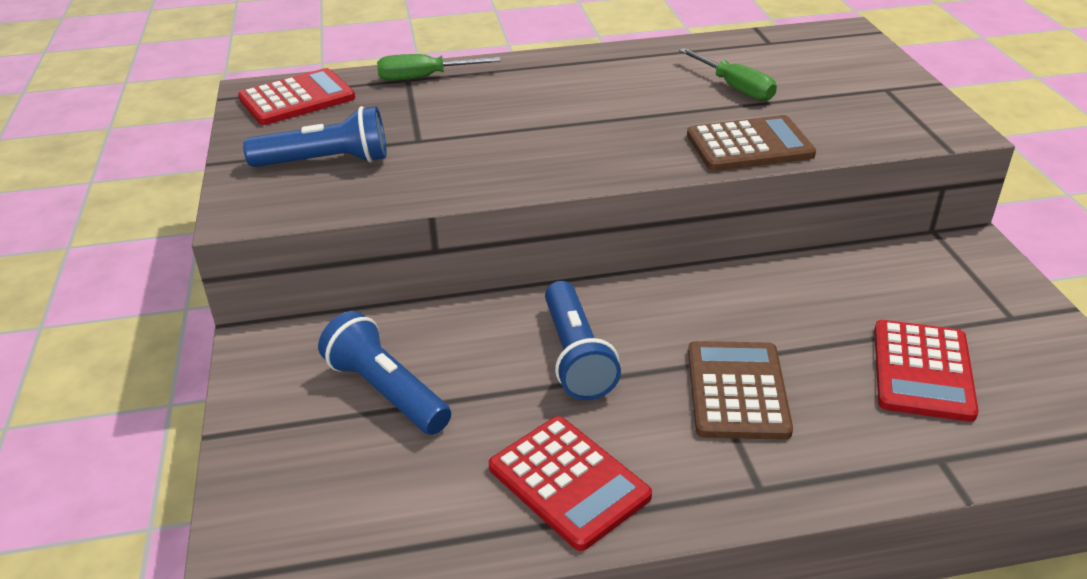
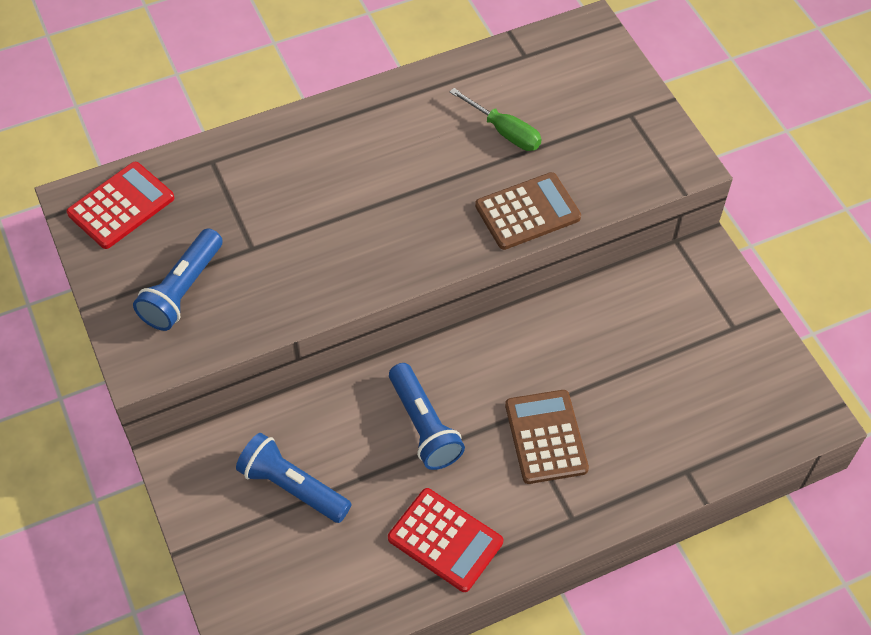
camera: 15 degrees left, 20 degrees up
(325, 162) = (183, 290): blue flashlight -> blue flashlight turned 135 degrees clockwise
(424, 77) = (226, 156): green screwdriver -> none
(922, 371) = (672, 393): red calculator -> none

